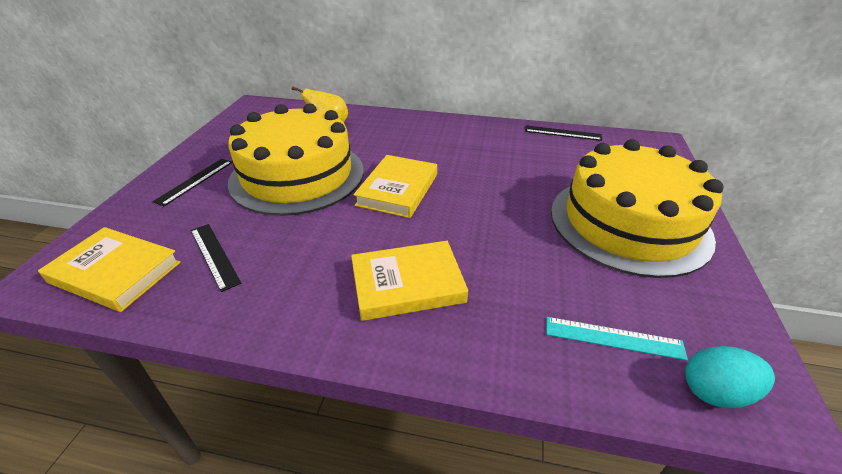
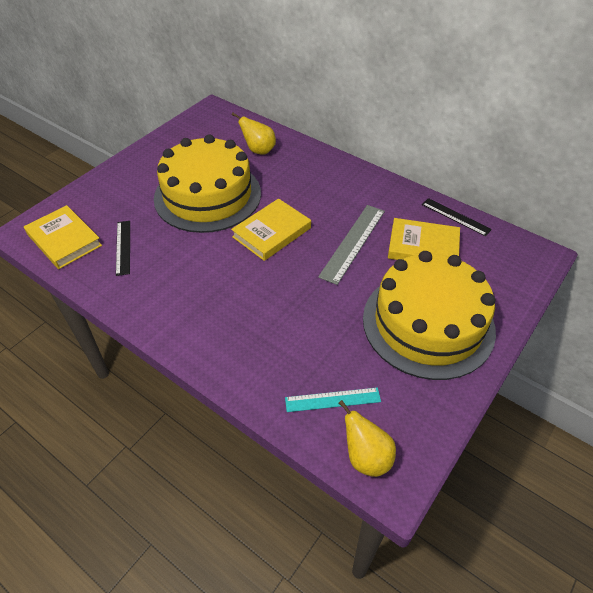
camera: 25 degrees right, 10 degrees up
(195, 181) = (137, 179): black ruler -> none
(407, 284) = (228, 312): yellow book -> yellow book (423, 246)
(490, 176) = (353, 243): none -> grey ruler
(613, 338) = (332, 399): turquoise ruler -> turquoise ruler turned 45 degrees counterclockwise
(715, 392) = (366, 457): turquoise egg -> yellow pear

